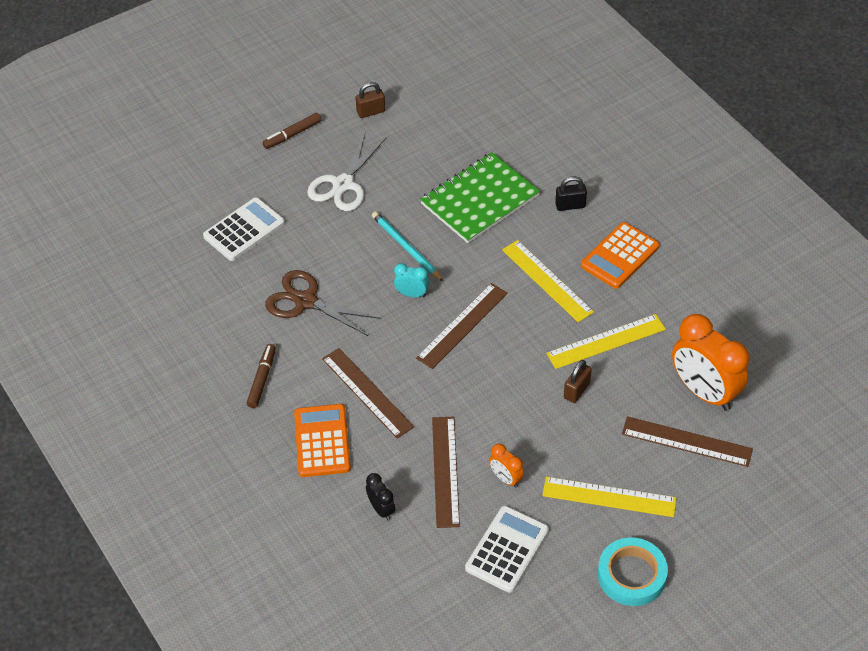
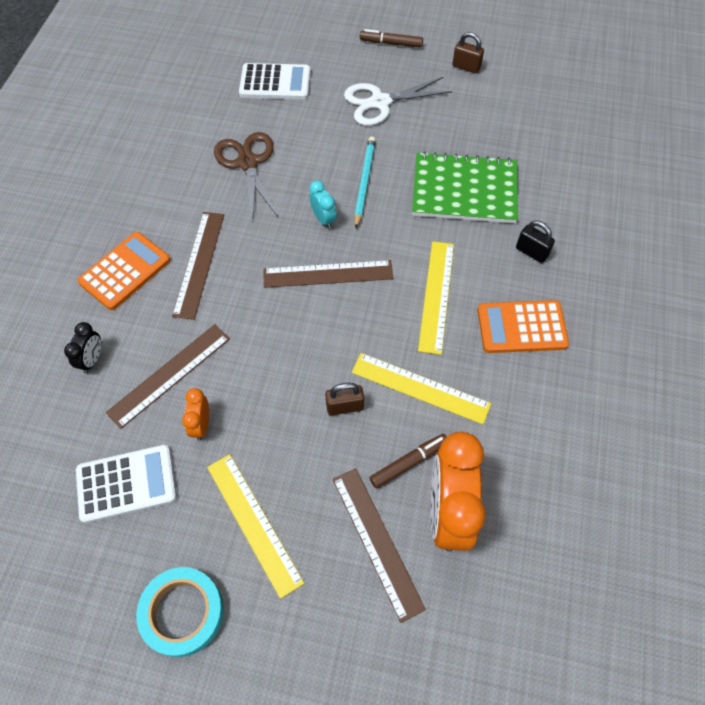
camera: 45 degrees right, 10 degrees up
(262, 379) = (149, 192): brown marker -> brown marker (409, 462)

